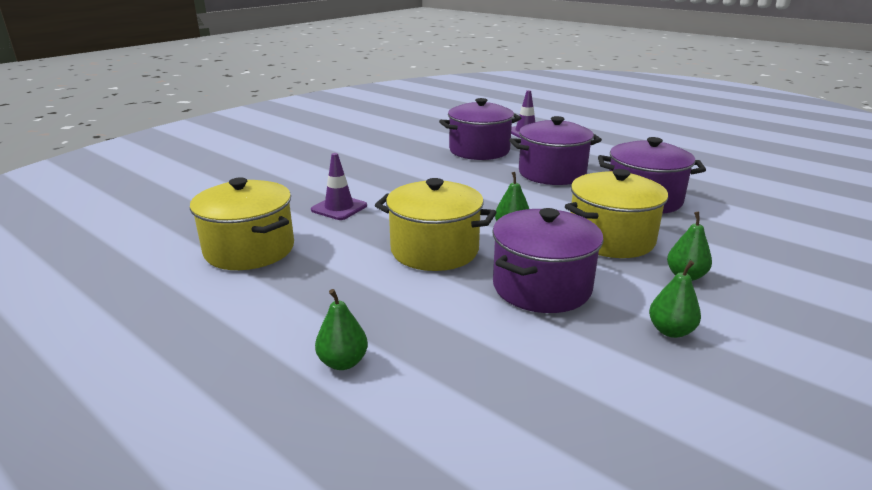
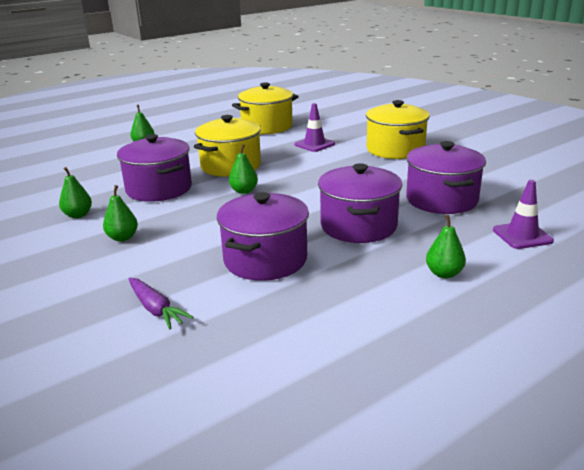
camera: 105 degrees right, 0 degrees up
(599, 149) = (444, 273): none -> green pear
(611, 239) = (199, 223): yellow pot -> yellow pot (395, 149)
(764, 227) = (156, 309): none -> purple carrot

